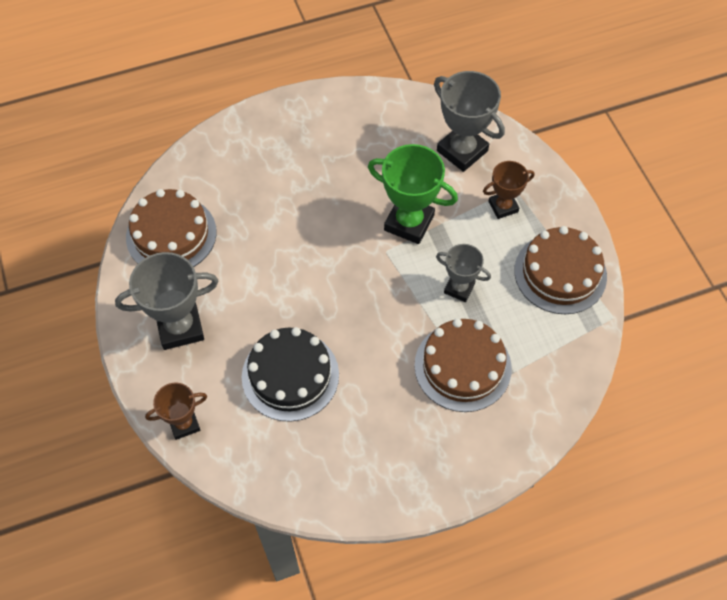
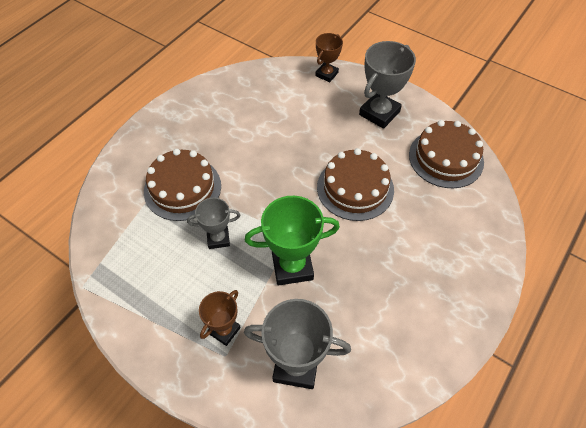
camera: 145 degrees right, 5 degrees down
(290, 375) = (290, 125): black cake -> none
(560, 273) = (143, 298): brown cake -> brown cake (355, 188)

